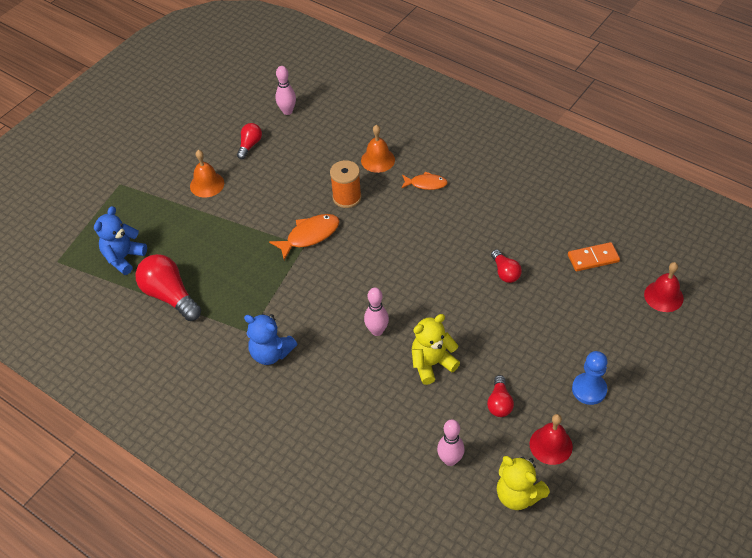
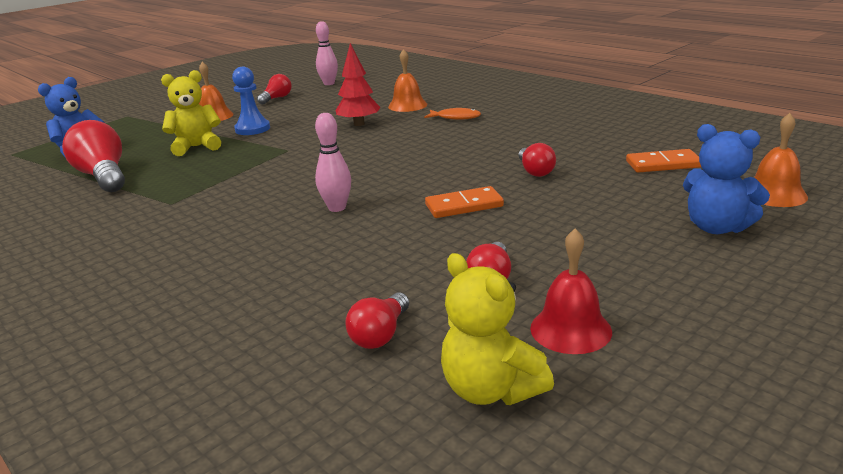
camera: 10 degrees right, 25 degrees down
(271, 353) = (183, 220): blue teddy bear -> blue teddy bear (716, 227)
(309, 236) = (299, 144): orange fish -> none
(347, 197) = (359, 124): orange spool -> red tree
(432, 364) = (399, 237): yellow teddy bear -> yellow teddy bear (197, 147)
(450, 460) = (380, 334): pink bowling pin -> red light bulb
(465, 323) = (464, 206): none -> orange domino
(589, 389) = (649, 272): blue pawn -> blue pawn (252, 129)
(663, 296) = (774, 194): red bell -> orange bell

